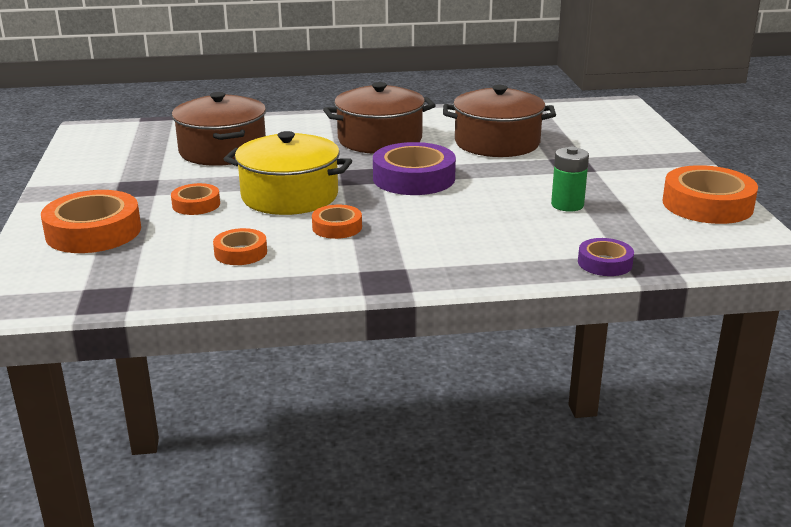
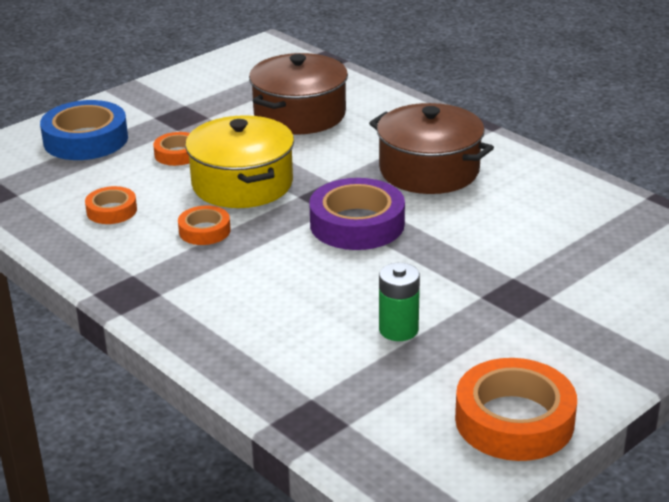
camera: 55 degrees right, 5 degrees up
(93, 232) = (86, 139): orange tape -> blue tape
(497, 143) = (513, 233): brown pot -> none
(604, 263) = (281, 396): purple tape -> none

